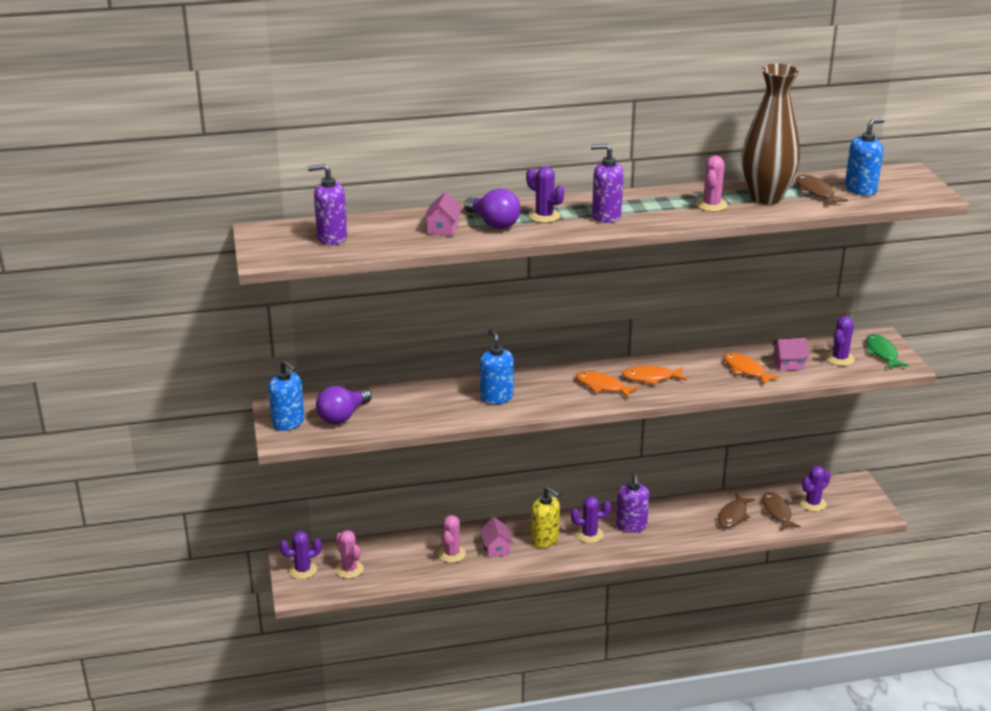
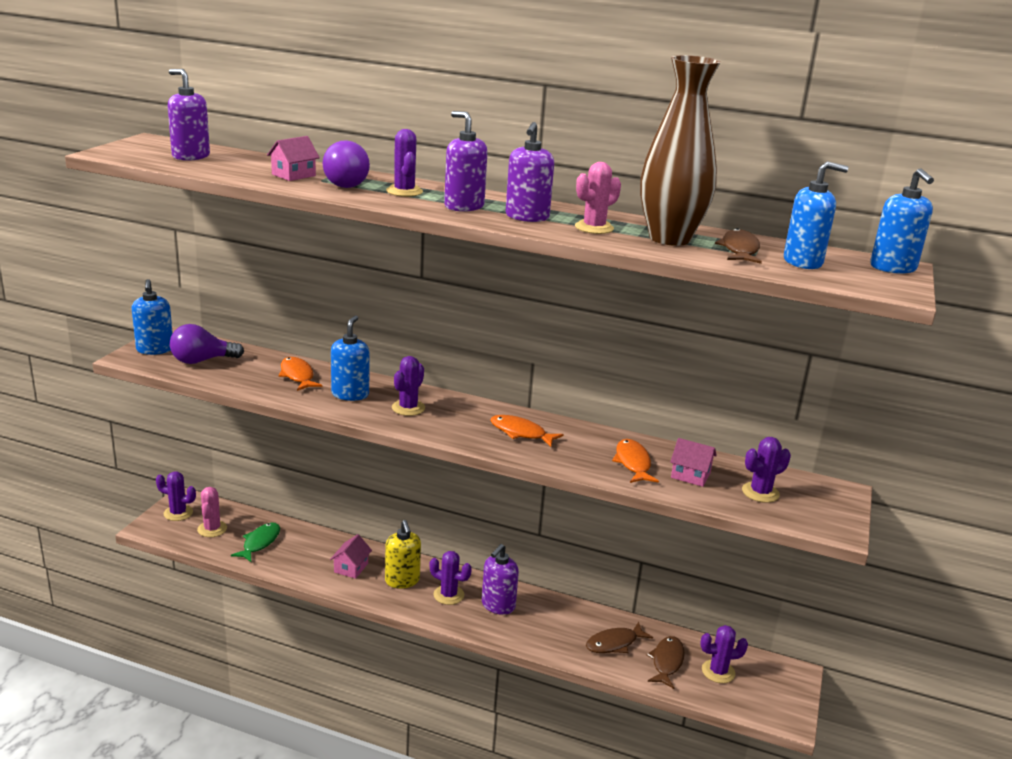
camera: 30 degrees right, 5 degrees down
(451, 554) = (307, 555): pink cactus -> none
(552, 391) = (408, 408): none -> purple cactus
(602, 386) = (461, 422): orange fish -> orange fish (297, 376)
(659, 211) = (527, 217): none -> purple soap dispenser
(882, 353) = (822, 506): green fish -> green fish (260, 543)
(908, 175) = (893, 268): none -> blue soap dispenser

